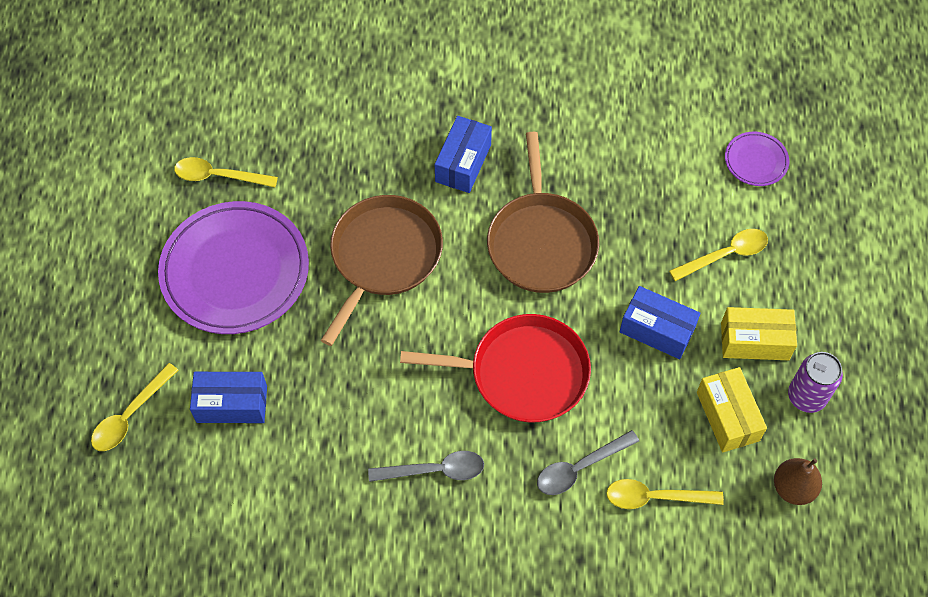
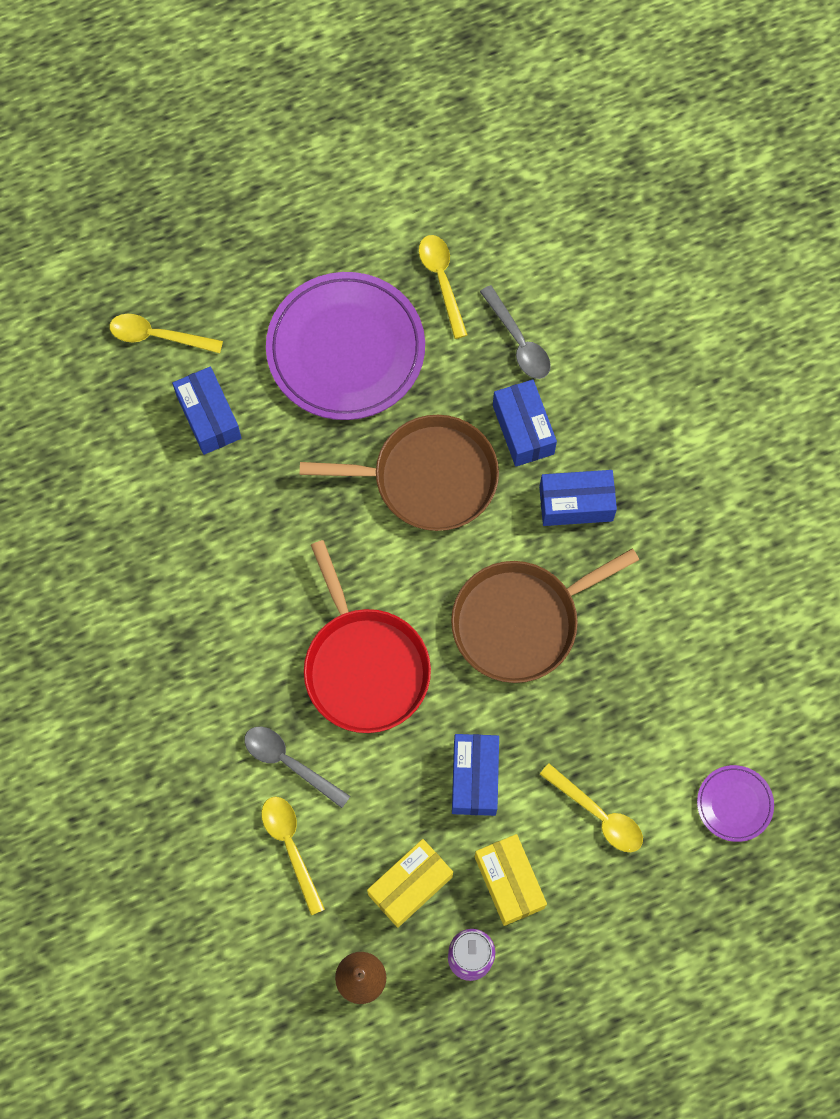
camera: 65 degrees right, 10 degrees up
(381, 173) = (523, 429): none -> blue box
(434, 470) = (225, 629): grey spoon -> grey spoon (518, 341)

